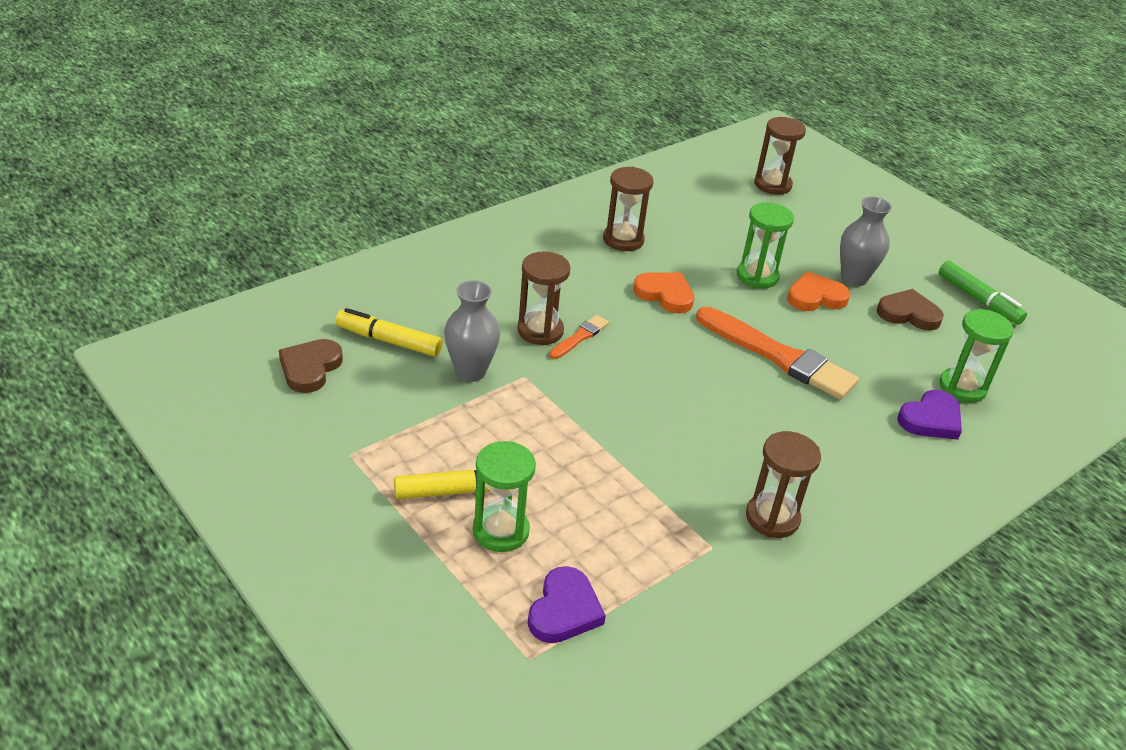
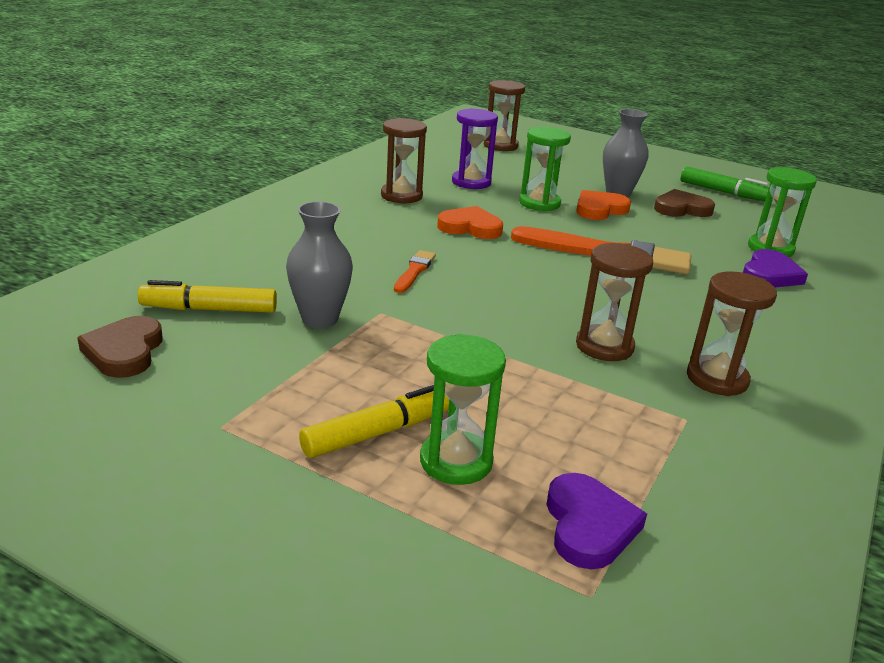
camera: 20 degrees left, 10 degrees down
(540, 331) = (371, 273): brown hourglass -> brown hourglass (604, 346)
(705, 234) = (471, 182): none -> purple hourglass

